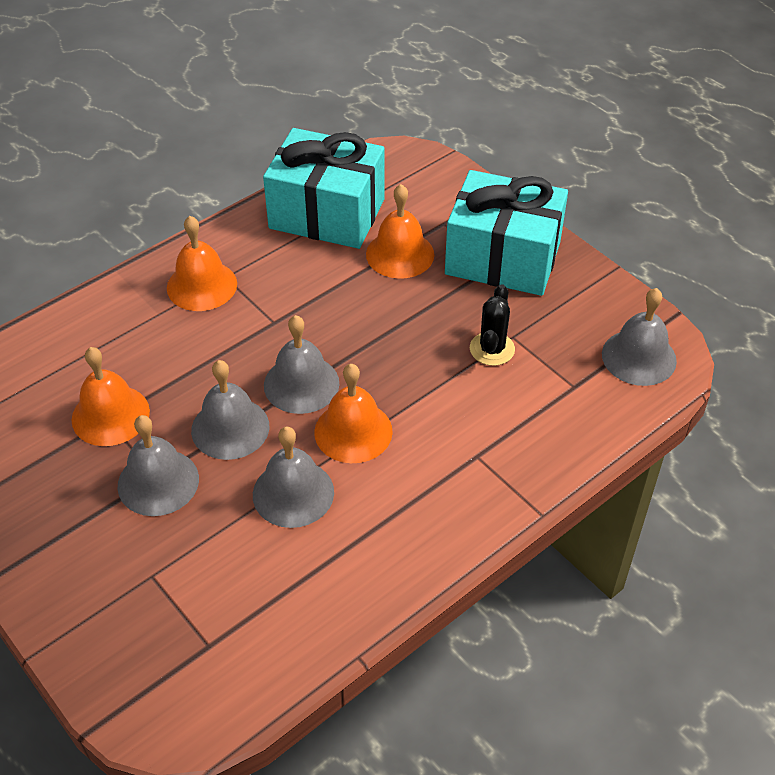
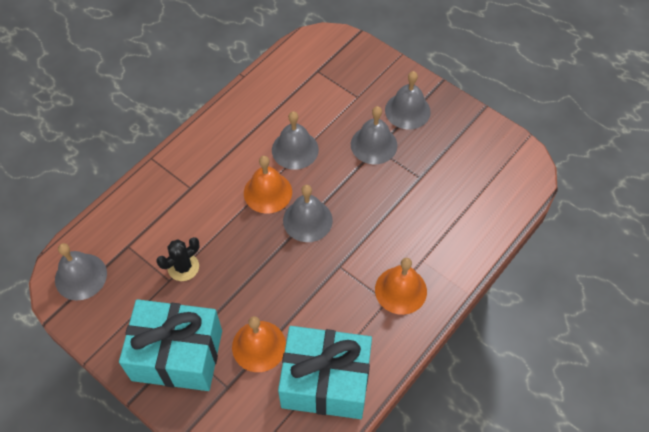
camera: 170 degrees right, 10 degrees up
(110, 415) = (419, 180): orange bell -> none
(230, 428) = (343, 183): grey bell -> grey bell (407, 111)
(492, 349) = (183, 267): black cactus -> black cactus turned 45 degrees clockwise

